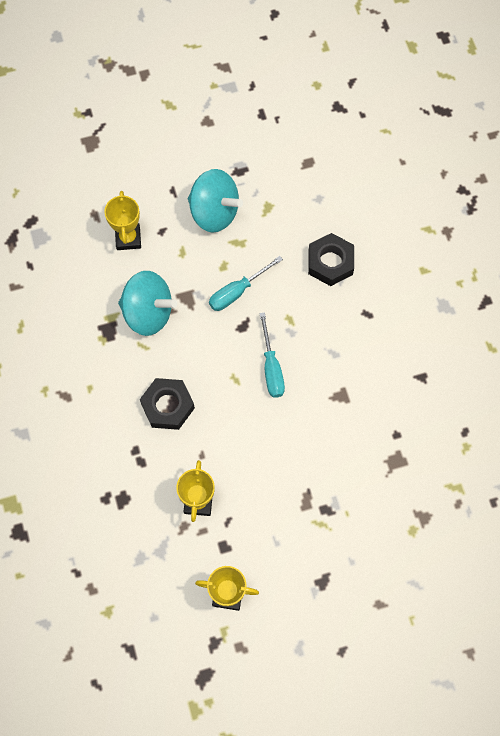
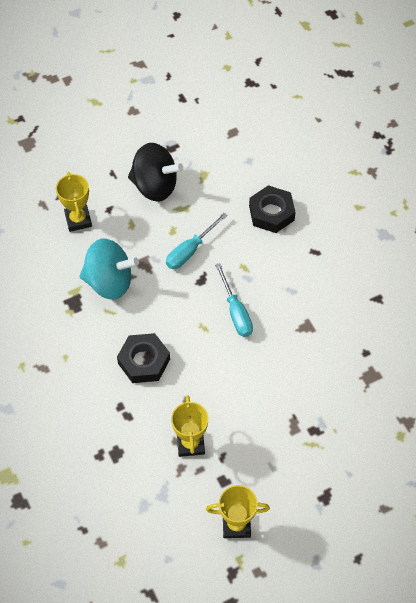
camera: 10 degrees left, 10 degrees down
(214, 213) = (155, 186): turquoise spinning top -> black spinning top

